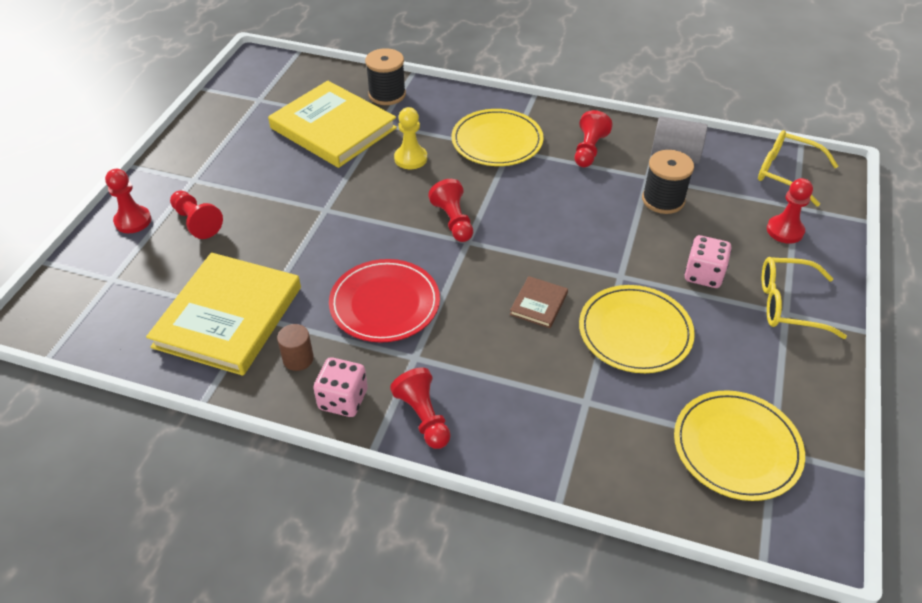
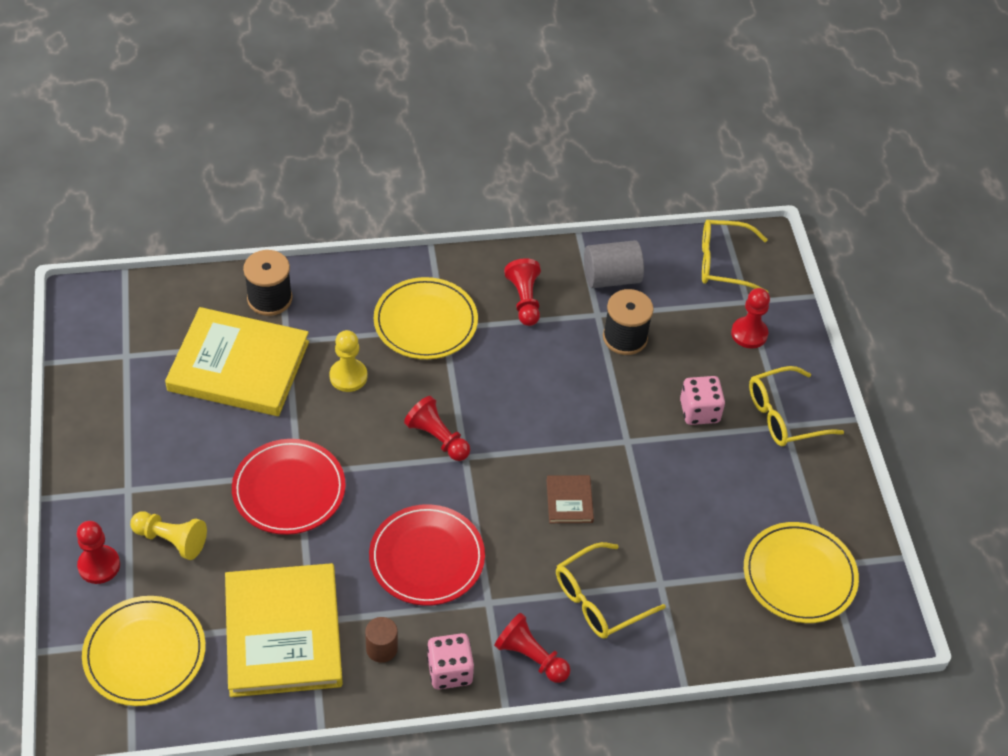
camera: 30 degrees left, 5 degrees up
(197, 222) = (171, 540): red pawn -> yellow pawn
(309, 218) = (289, 489): none -> red plate
(518, 393) = (599, 600): none -> yellow glasses
(635, 332) = (668, 496): yellow plate -> yellow plate (145, 653)

